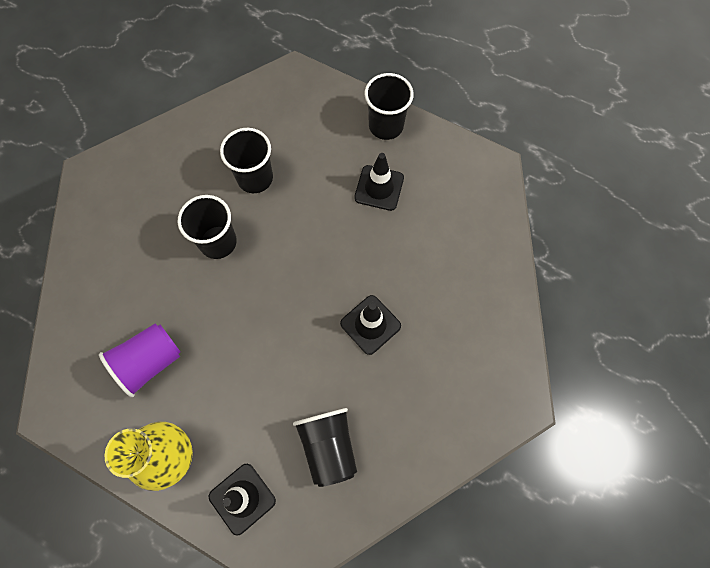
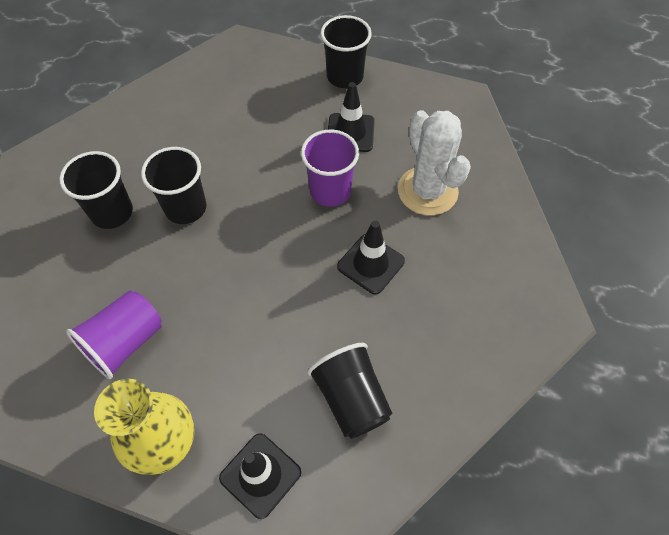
camera: 10 degrees left, 10 degrees down
(255, 178) = (216, 142): black cup -> black cup (112, 212)
(349, 246) = (330, 191): none -> purple cup
(437, 260) = (427, 191): none -> white cactus

